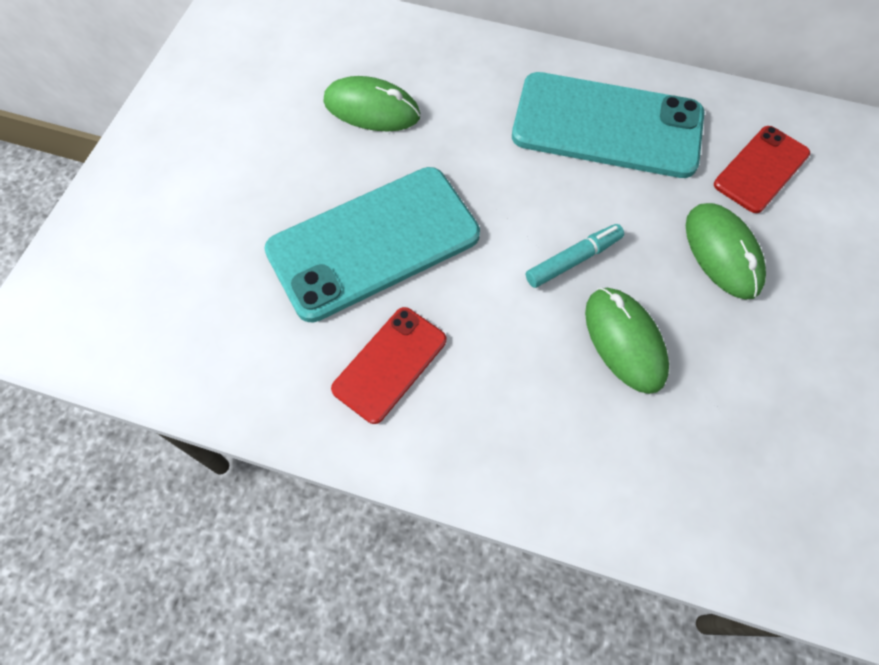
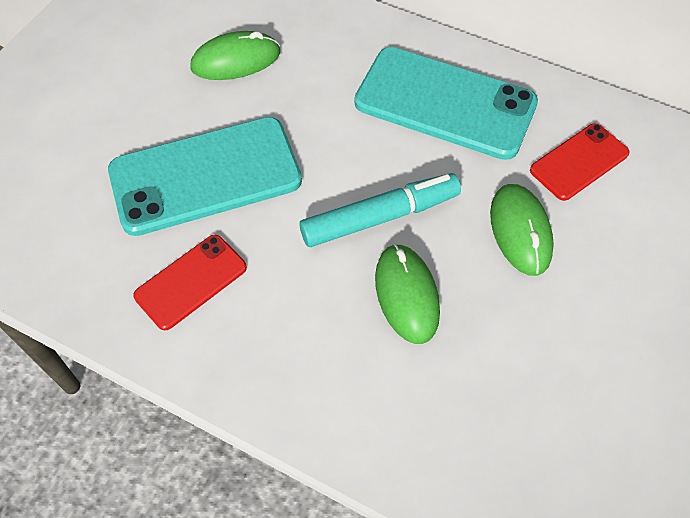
camera: 10 degrees right, 5 degrees down
(371, 109) = (236, 60): green mouse -> green mouse turned 45 degrees counterclockwise
(573, 260) = (380, 217): turquoise marker -> turquoise marker, size x1.62

